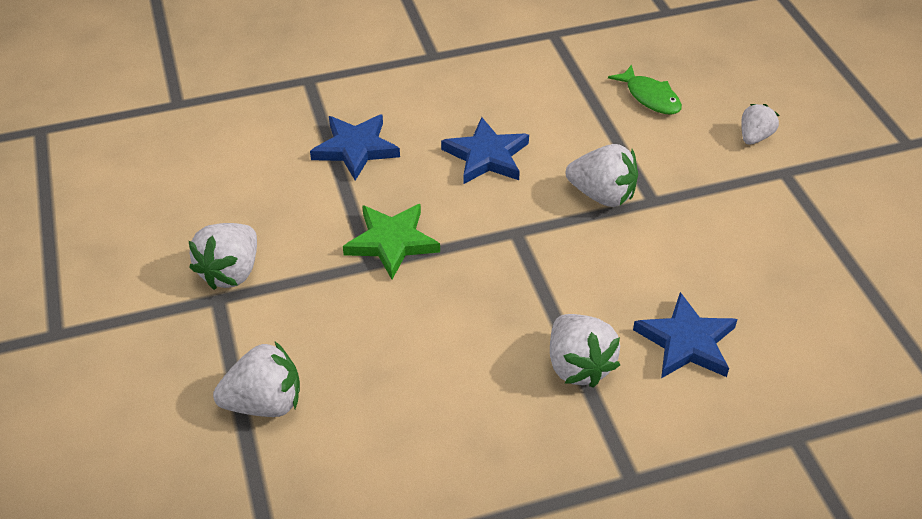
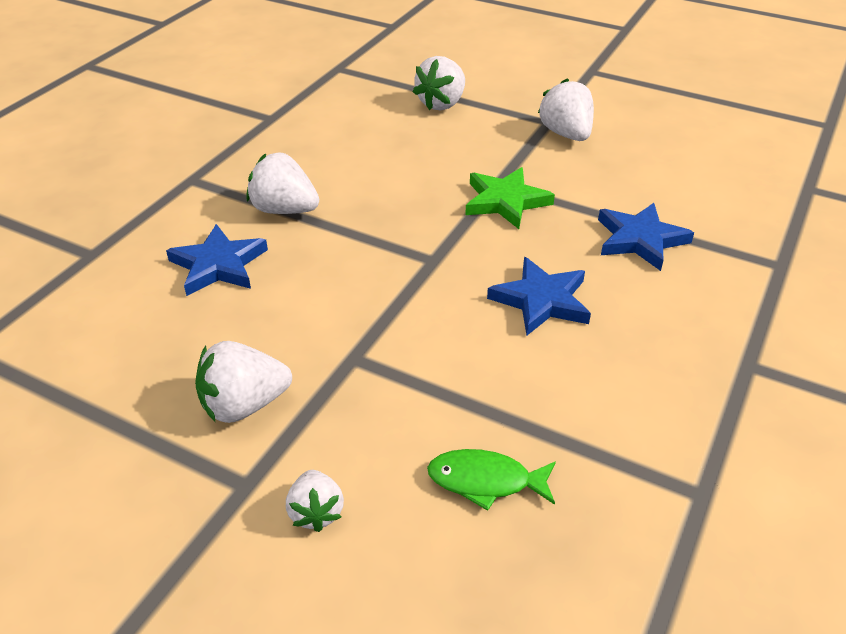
camera: 135 degrees right, 5 degrees down
(602, 195) = (403, 332): white strawberry -> white strawberry (244, 405)

